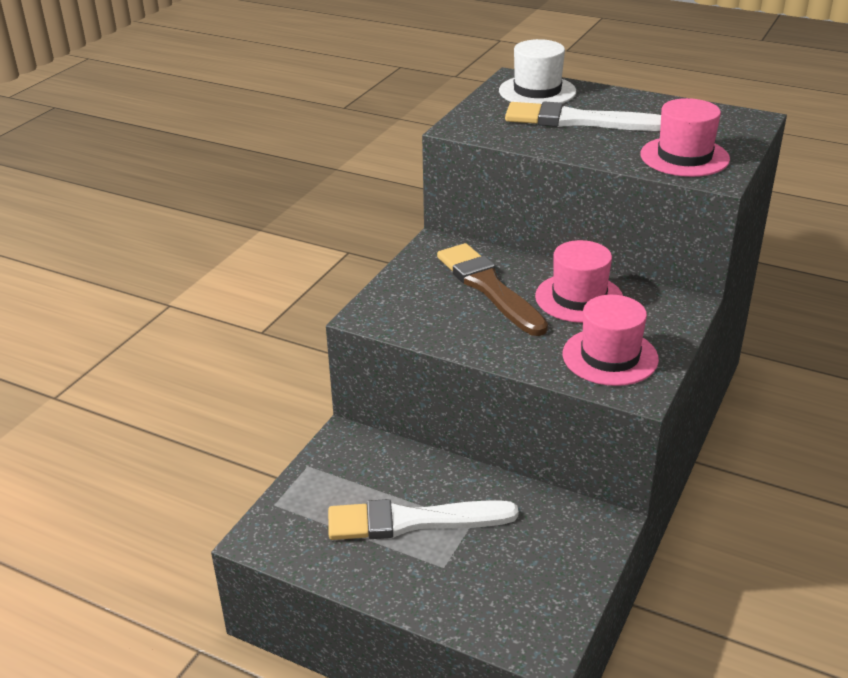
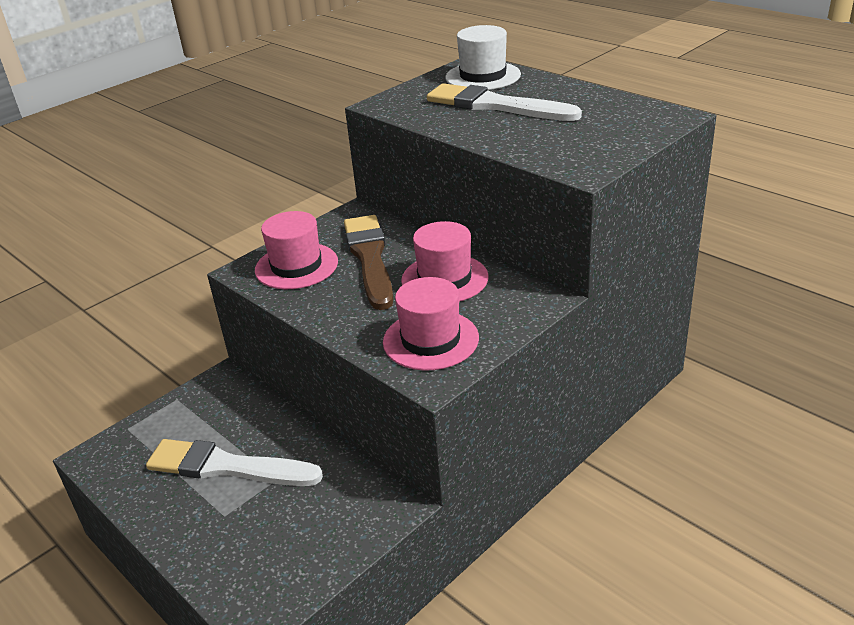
camera: 20 degrees right, 0 degrees up
(684, 157) = (569, 148): pink hat -> pink hat (296, 266)

